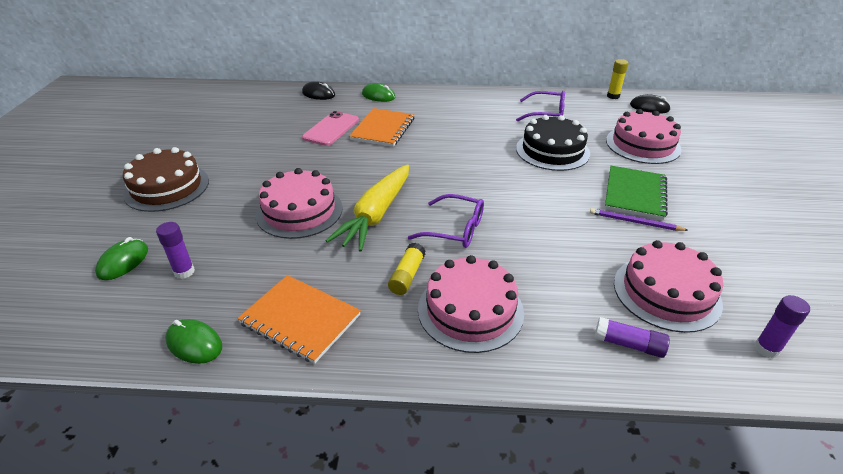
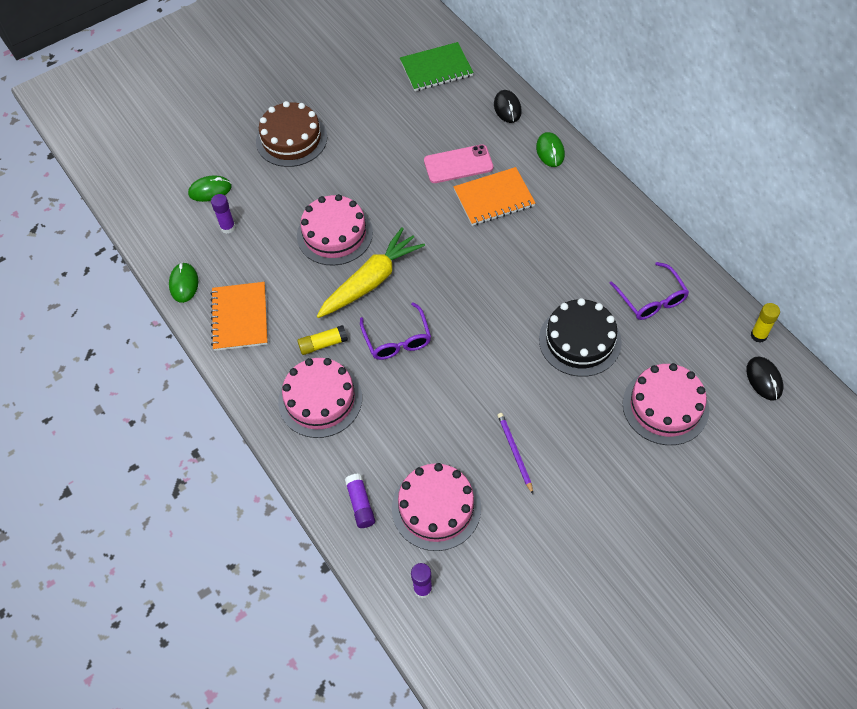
camera: 55 degrees right, 20 degrees up
(376, 215) = (371, 281): yellow carrot -> yellow carrot turned 150 degrees clockwise
(635, 194) = (561, 435): green notebook -> green notebook (436, 68)

